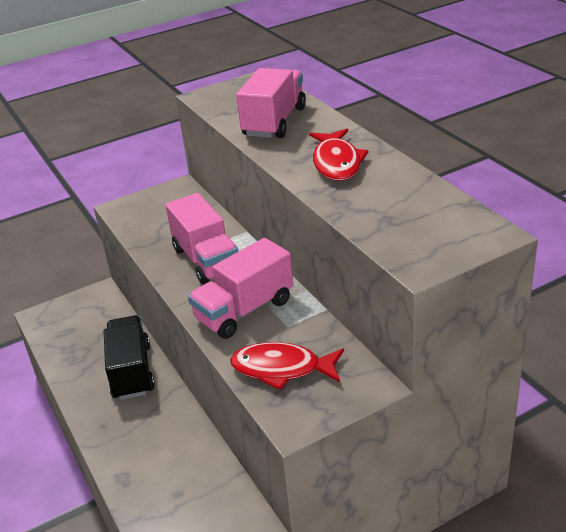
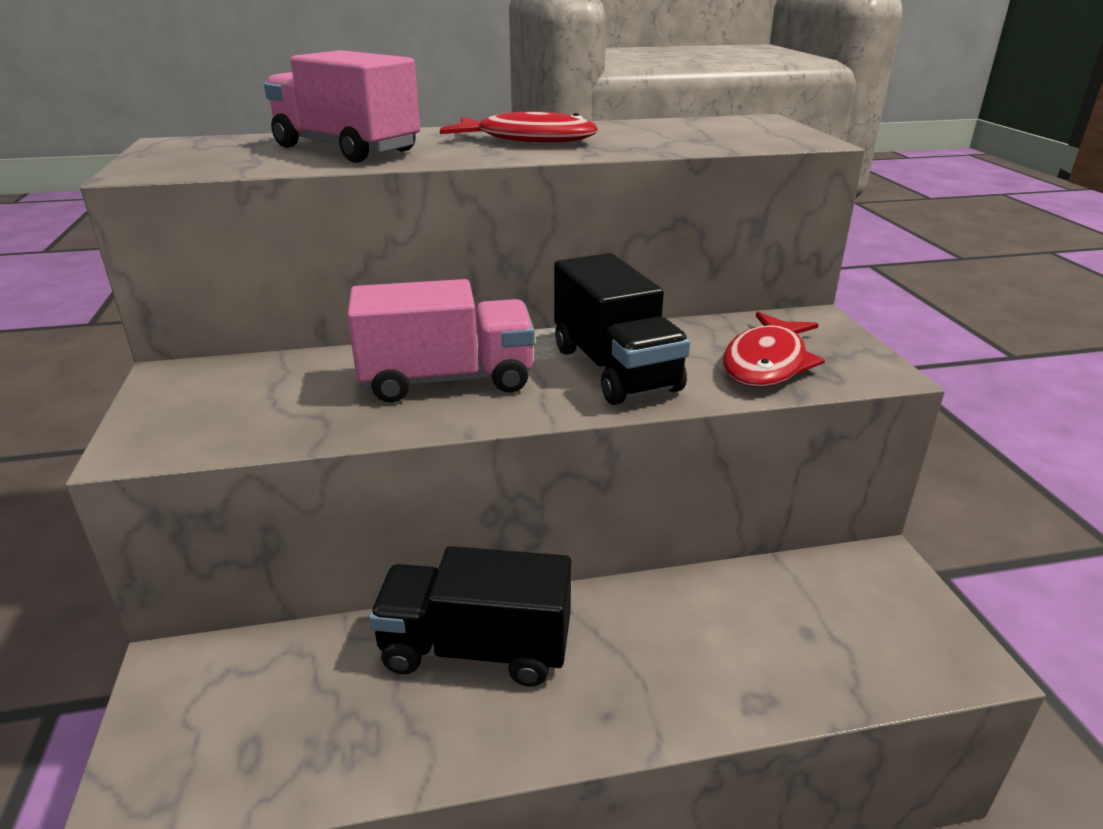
camera: 75 degrees left, 5 degrees down
(244, 310) = (614, 369): pink truck -> black truck

